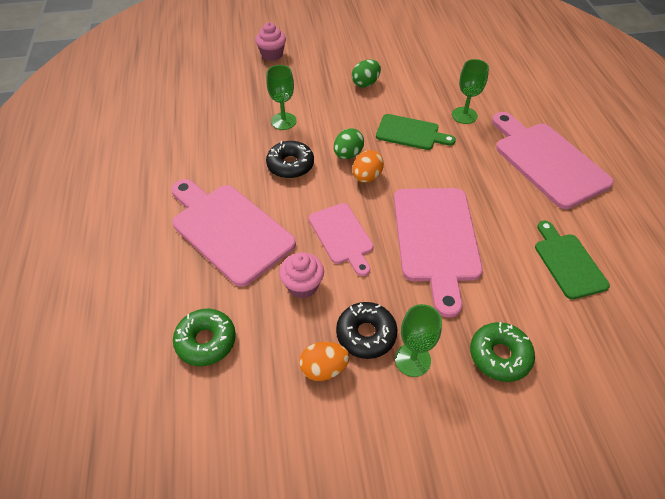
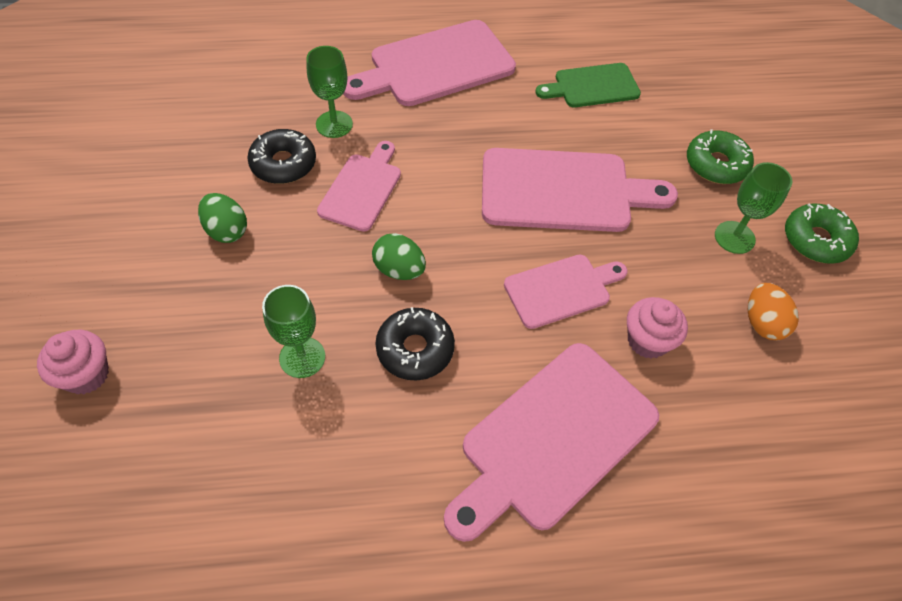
camera: 90 degrees left, 5 degrees up
(206, 341) = (750, 460): green donut -> green donut (816, 240)
(366, 334) = (710, 277): black donut -> black donut (283, 164)
(367, 177) = (449, 251): orange egg -> none
(410, 133) = (362, 189): green cutting board -> pink cutting board

